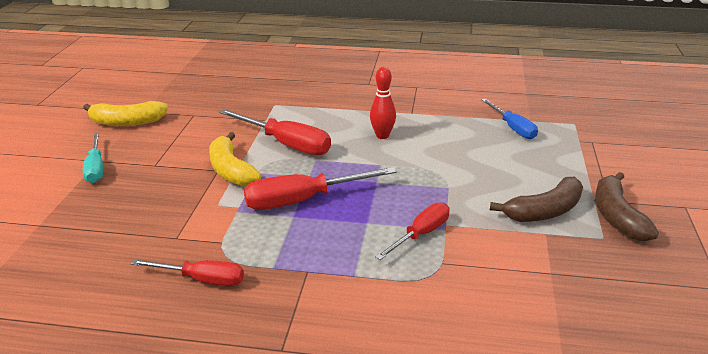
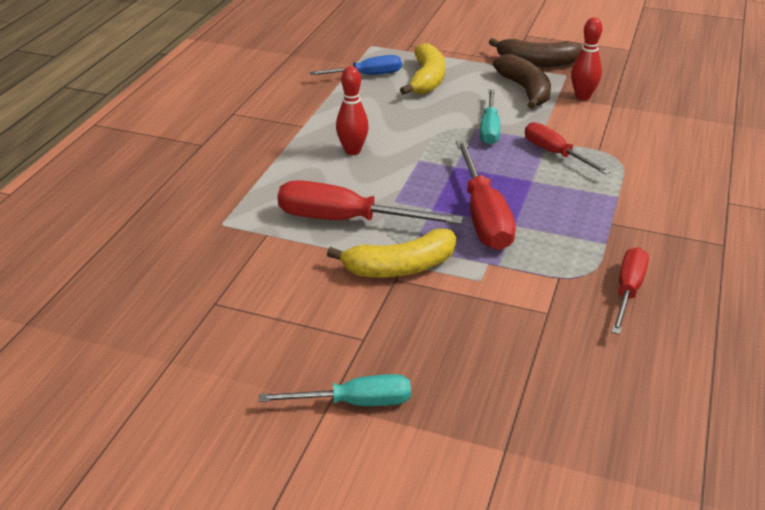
camera: 80 degrees left, 5 degrees up
(127, 122) = (204, 378): yellow banana -> yellow banana (427, 80)
(286, 144) = (346, 220): red screwdriver -> red screwdriver turned 120 degrees counterclockwise
(450, 195) = (489, 129): none -> turquoise screwdriver
(555, 250) = (582, 97): none -> red bowling pin

